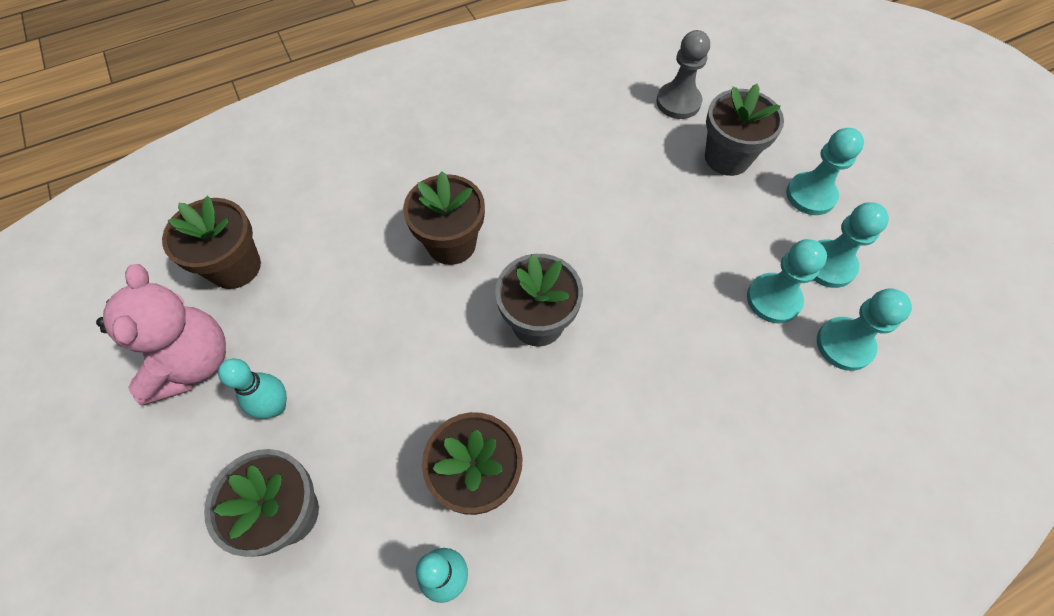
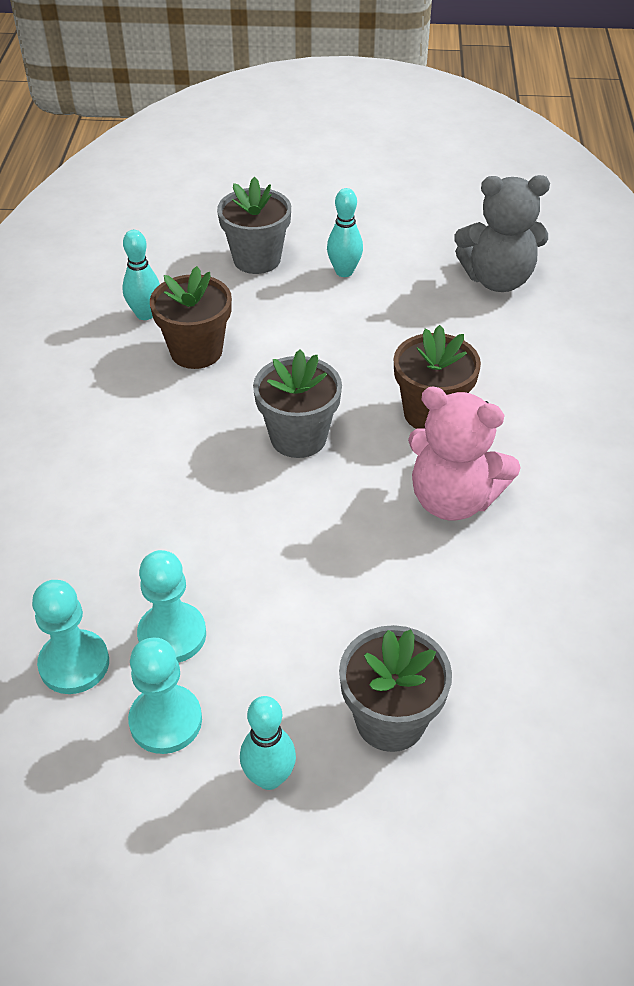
camera: 120 degrees right, 15 degrees down
(192, 362) = (416, 242): pink teddy bear -> pink teddy bear (453, 499)
(235, 267) = (497, 280): brown flower pot -> grey teddy bear
(678, 102) = (523, 723): grey pawn -> none
(810, 195) = (269, 777): turquoise pawn -> turquoise bowling pin

